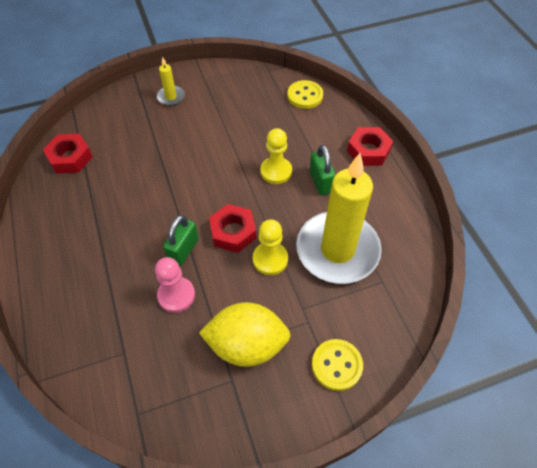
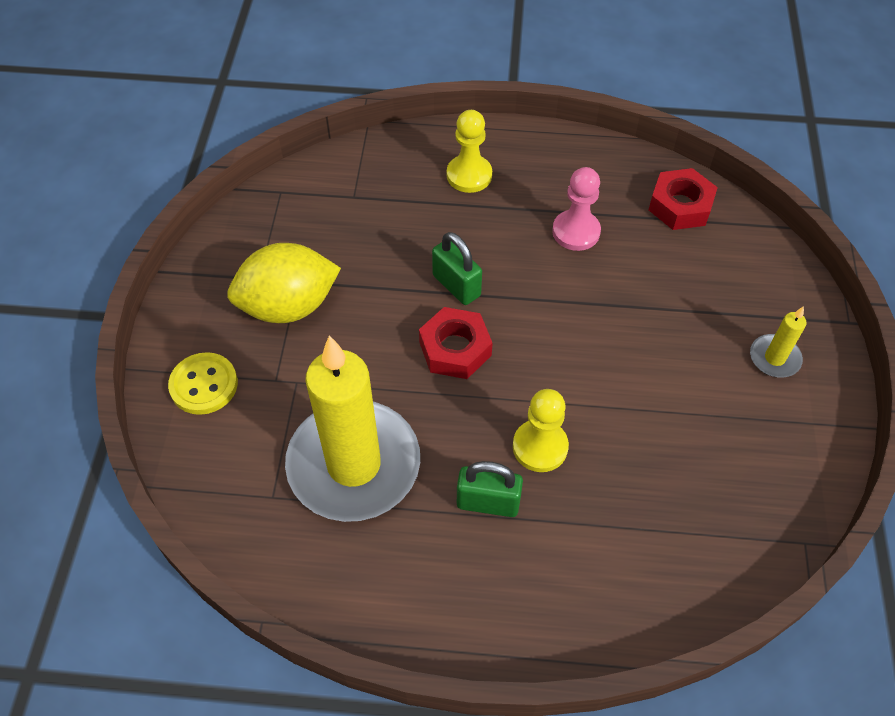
camera: 115 degrees right, 0 degrees up
(176, 295) = (395, 260): pink pawn -> pink pawn (576, 232)
(247, 345) = (288, 306): yellow lemon -> yellow lemon turned 45 degrees clockwise
(270, 259) = (387, 375): yellow pawn -> yellow pawn (469, 175)
(305, 96) = (707, 575): yellow button -> none
(368, 151) = (520, 617): red nut -> none

